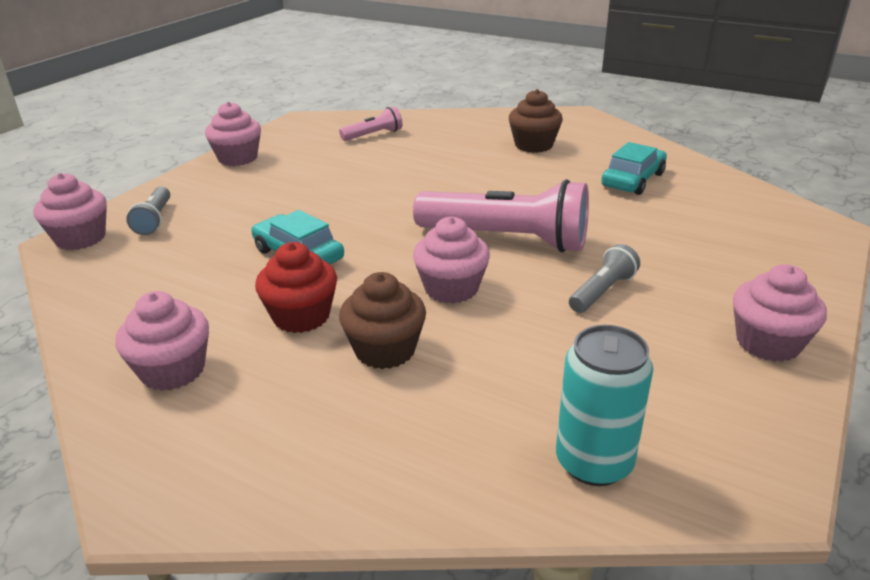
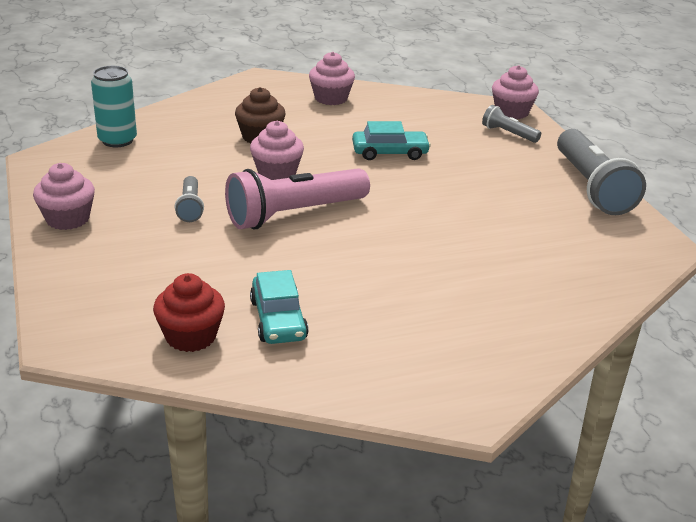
camera: 130 degrees right, 0 degrees up
(238, 158) = (591, 187): pink cupcake -> grey flashlight
(301, 316) = (324, 132): red cupcake -> red cupcake (191, 336)
(373, 135) = (571, 259): pink flashlight -> none
(533, 145) = (426, 322): brown cupcake -> none

